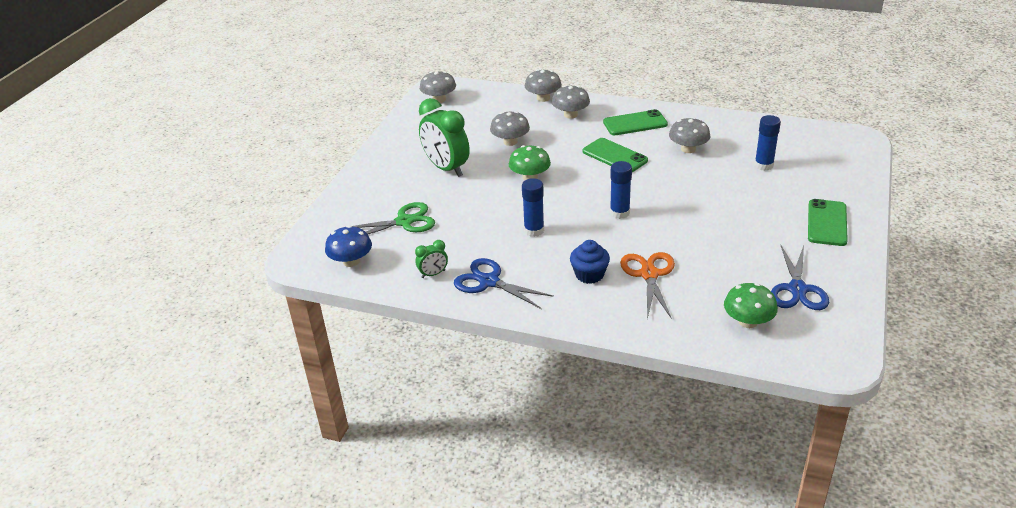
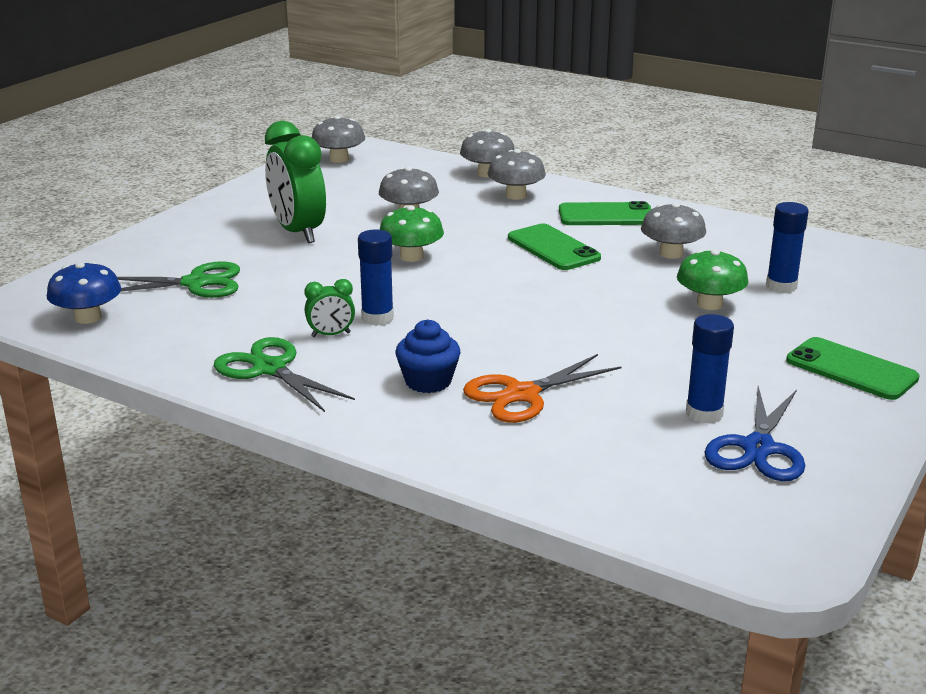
camera: 10 degrees right, 10 degrees down
(433, 274) = (194, 348): green clock -> green clock (331, 335)
(489, 282) = (269, 369): blue scissors -> green scissors
(619, 213) = (521, 314): blue glue stick -> blue glue stick (704, 413)
(649, 274) = (522, 394): orange scissors -> orange scissors turned 135 degrees counterclockwise
(748, 321) = (651, 479): green mushroom -> green mushroom (709, 304)
(827, 223) = (851, 369): green phone -> green phone turned 75 degrees counterclockwise

